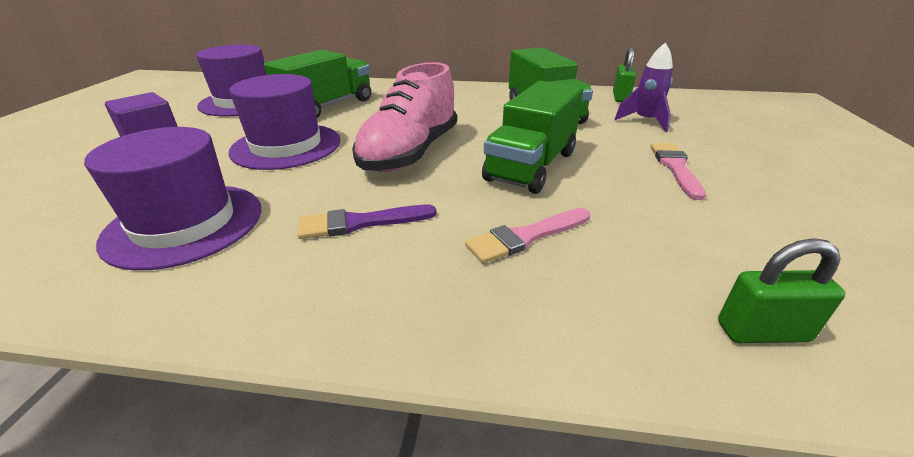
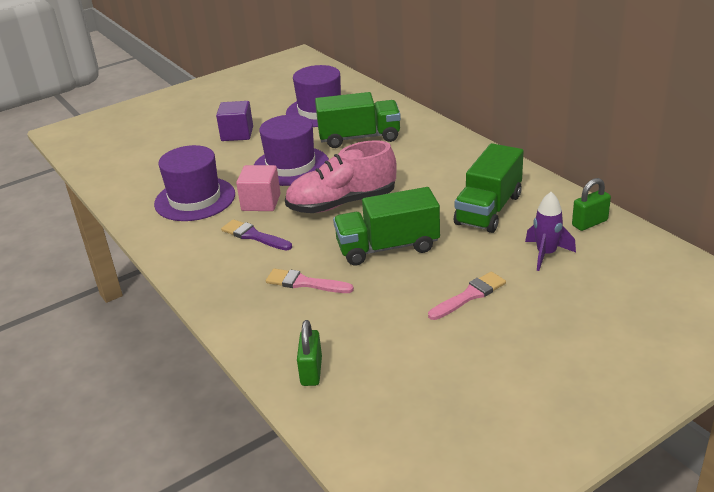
camera: 50 degrees right, 0 degrees up
(306, 188) = (261, 202): none -> pink cube
(762, 331) = (311, 371): green padlock -> green padlock turned 45 degrees clockwise

